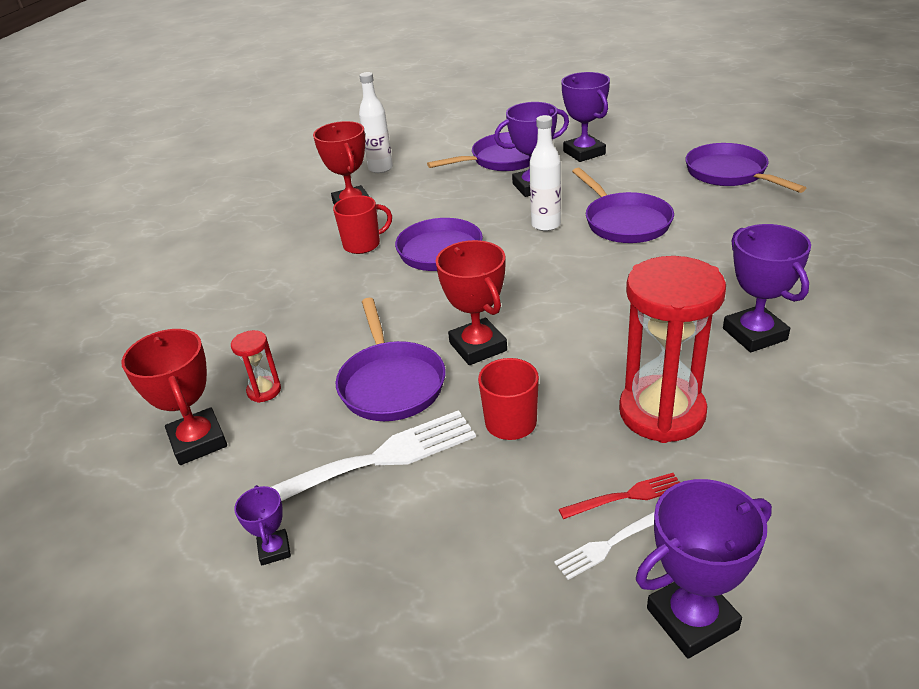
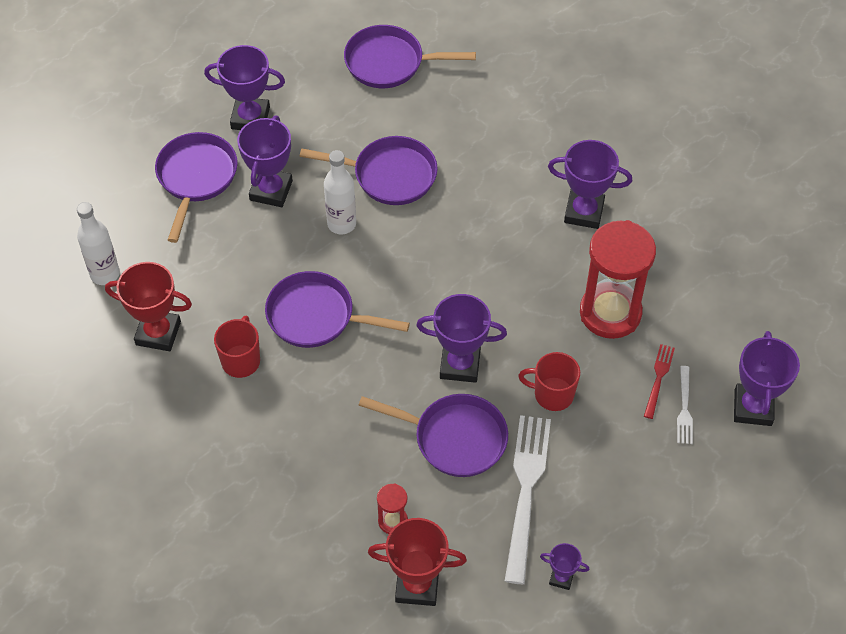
camera: 60 degrees left, 20 degrees up
(478, 346) = (460, 365): red trophy -> purple trophy

